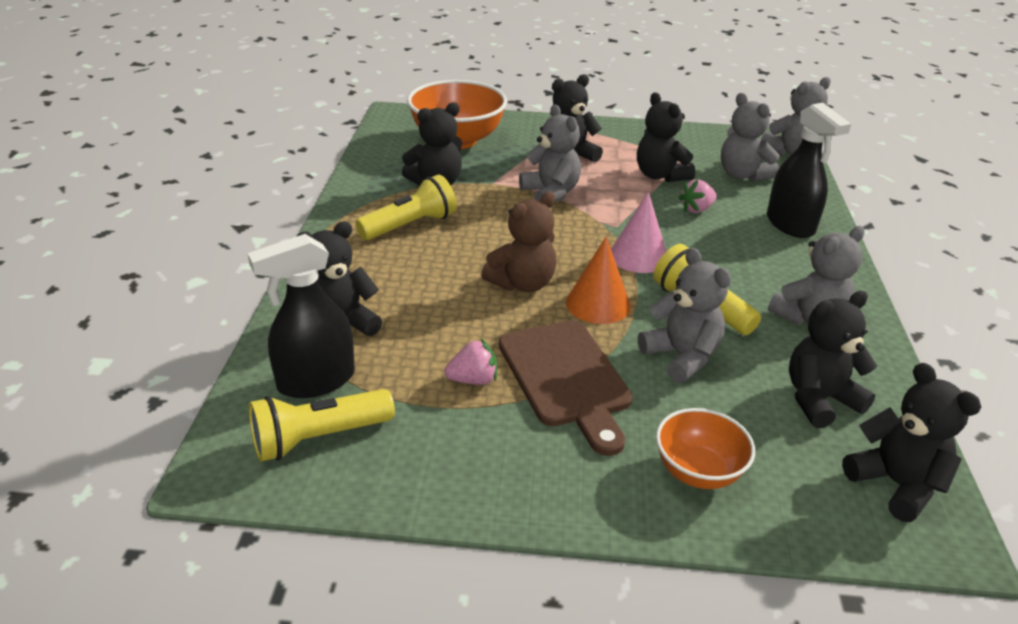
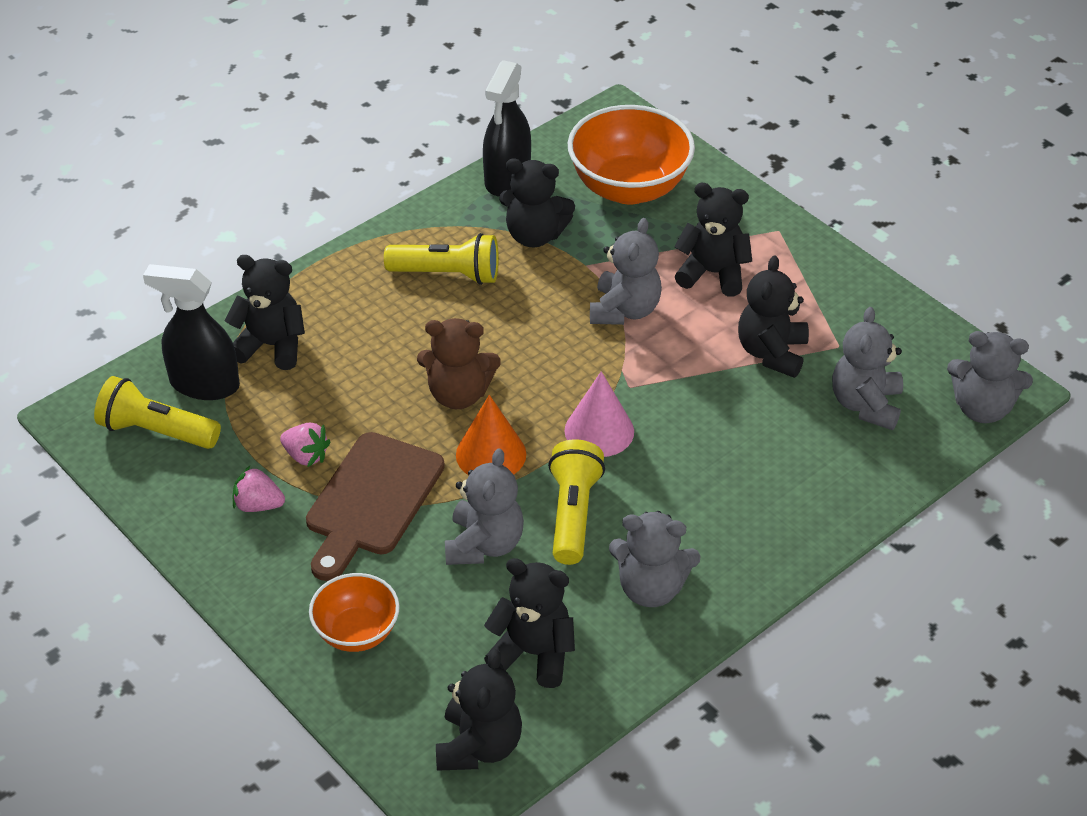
camera: 45 degrees right, 10 degrees up
(696, 209) = (740, 415): pink strawberry -> pink strawberry (258, 505)
(790, 225) = (808, 492): black spray bottle -> black spray bottle (507, 178)

